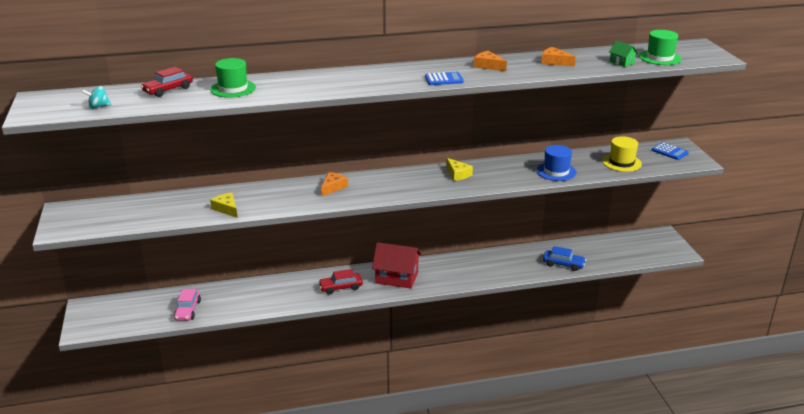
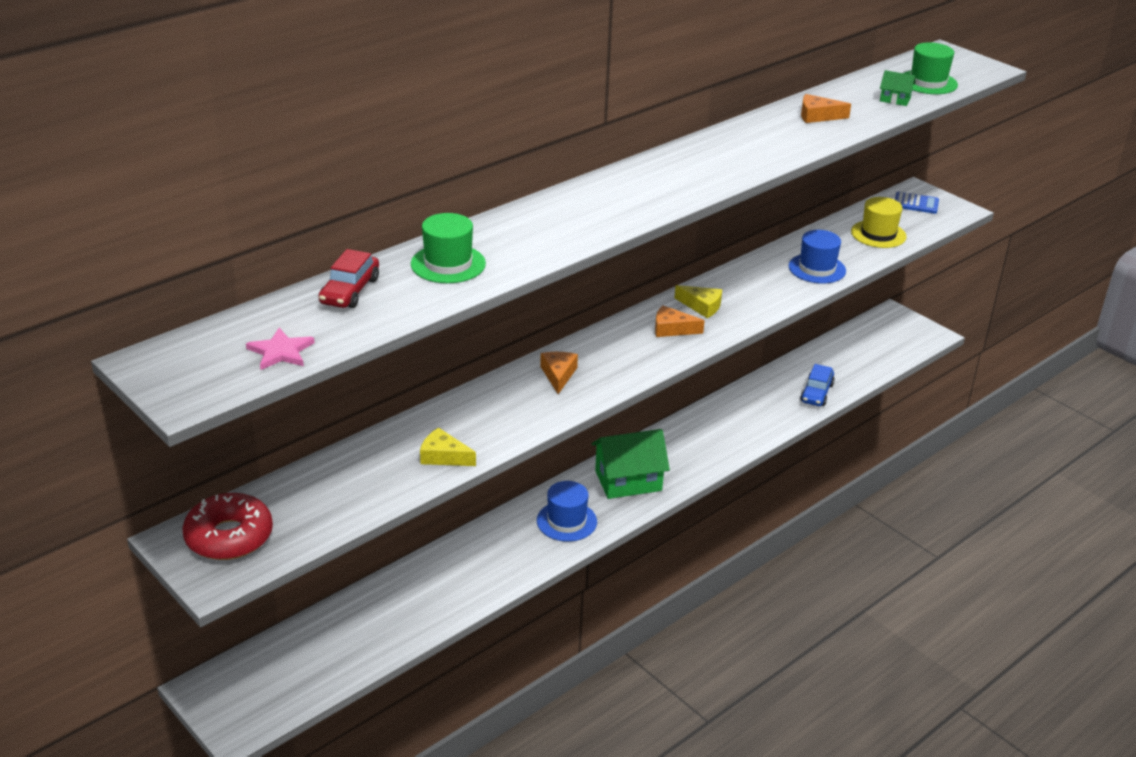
camera: 30 degrees left, 5 degrees up
(86, 215) = (229, 537): none -> red donut
(98, 107) = (280, 352): turquoise spinning top -> pink star
(188, 310) = (377, 634): pink car -> none
(341, 287) = (566, 521): red car -> blue hat
(397, 277) = (628, 481): red house -> green house
(444, 79) = (718, 177): blue calculator -> none
(488, 66) = (746, 141): orange cheese -> orange cheese (672, 329)
(563, 264) = (816, 393): blue car -> blue car turned 120 degrees clockwise

